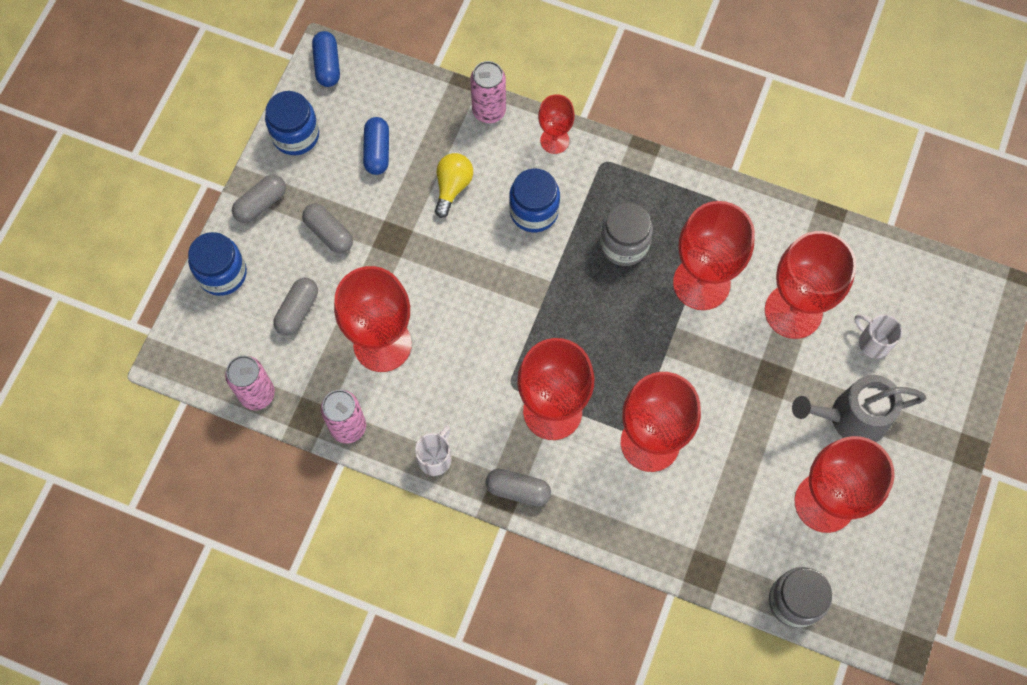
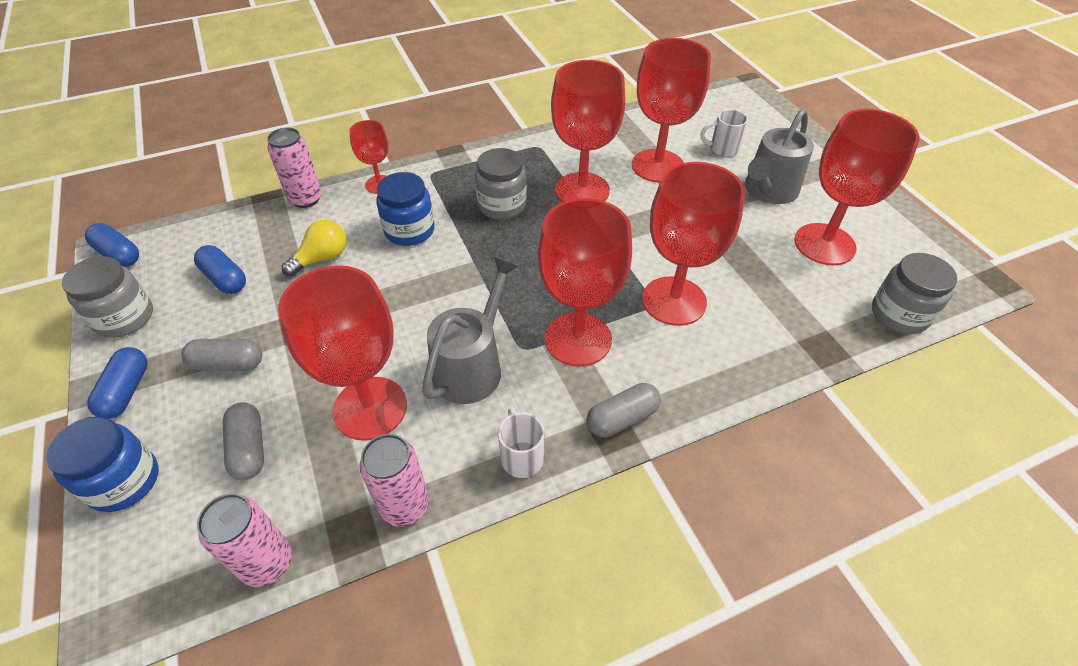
camera: 45 degrees left, 20 degrees down
(261, 204) = (126, 391): grey capsule -> blue capsule
(295, 135) = (124, 318): blue jar -> grey jar
(452, 187) = (322, 258): yellow light bulb -> yellow light bulb turned 75 degrees clockwise
(466, 369) = (471, 367): none -> grey watering can

